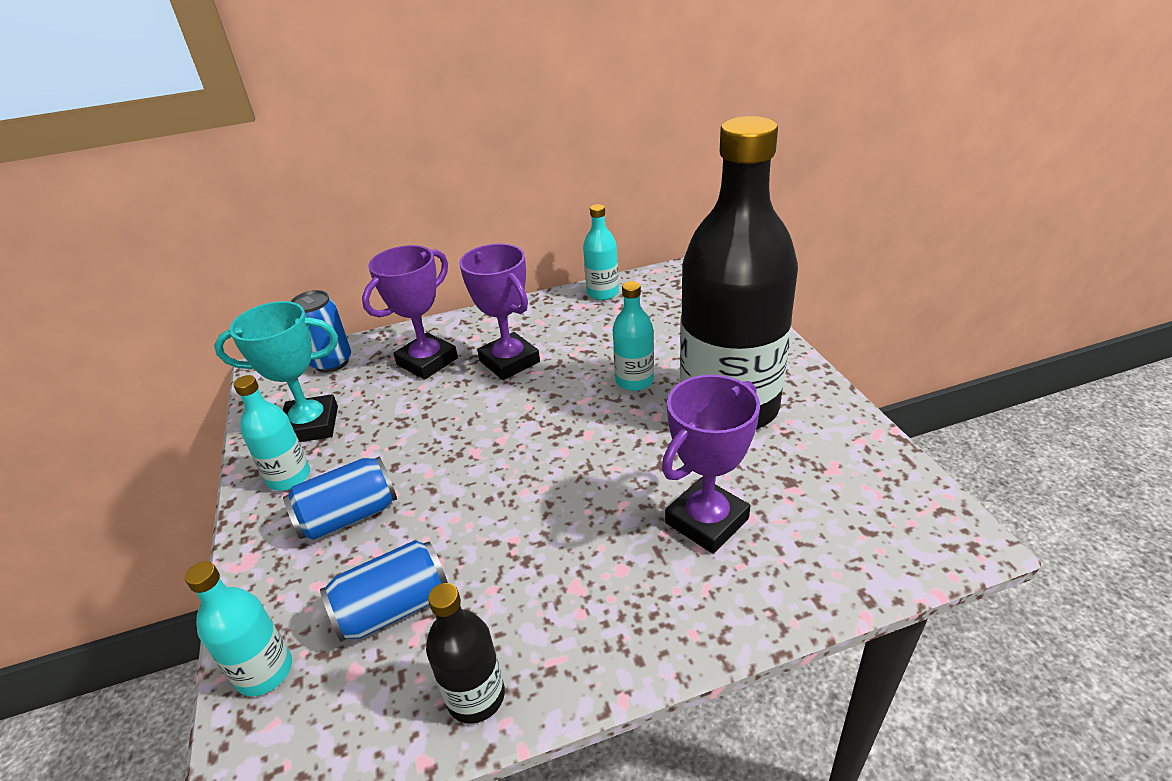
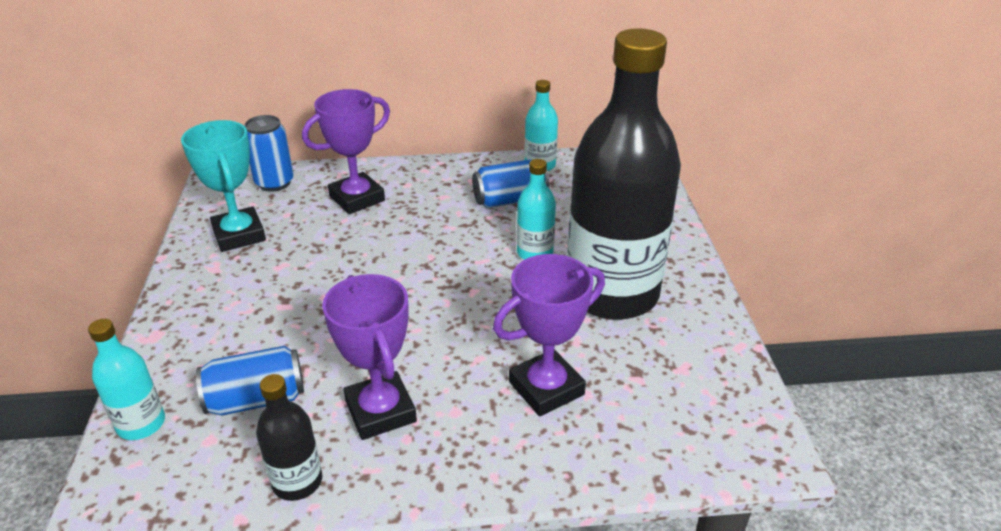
camera: 10 degrees right, 0 degrees up
(289, 477) = (207, 275): turquoise bottle -> none
(311, 425) = (239, 235): turquoise trophy -> turquoise trophy turned 60 degrees clockwise
(349, 516) = (245, 318): blue can -> blue can (510, 200)
(509, 361) = (429, 213): purple trophy -> purple trophy (380, 411)

